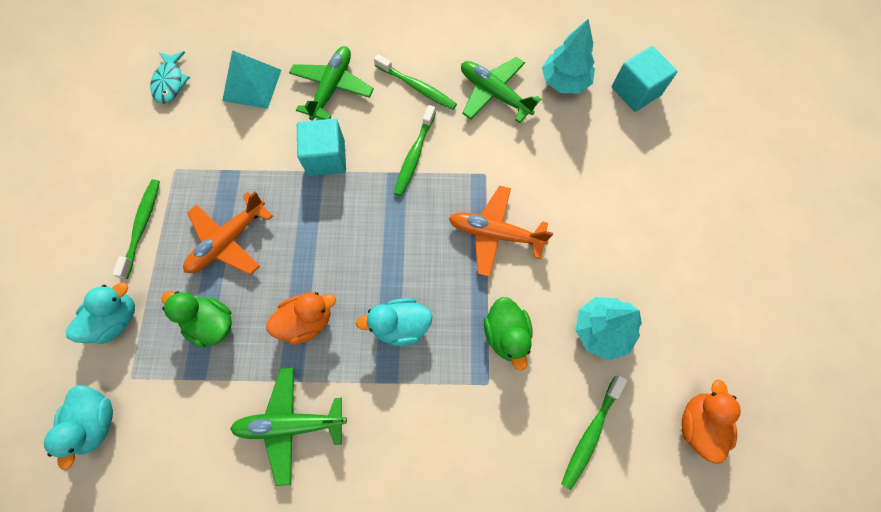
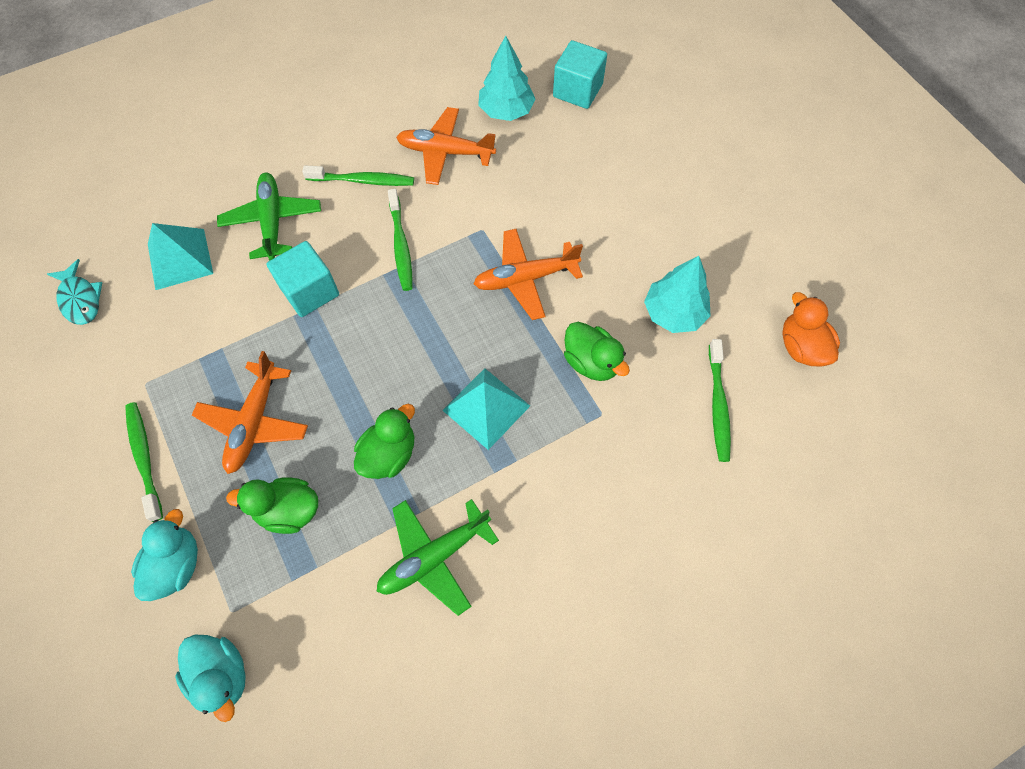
camera: 30 degrees left, 5 degrees down
(307, 321) = (389, 454): orange duck -> green duck
(400, 326) = (486, 408): turquoise duck -> turquoise pyramid
(494, 94) = (445, 152): green plane -> orange plane

